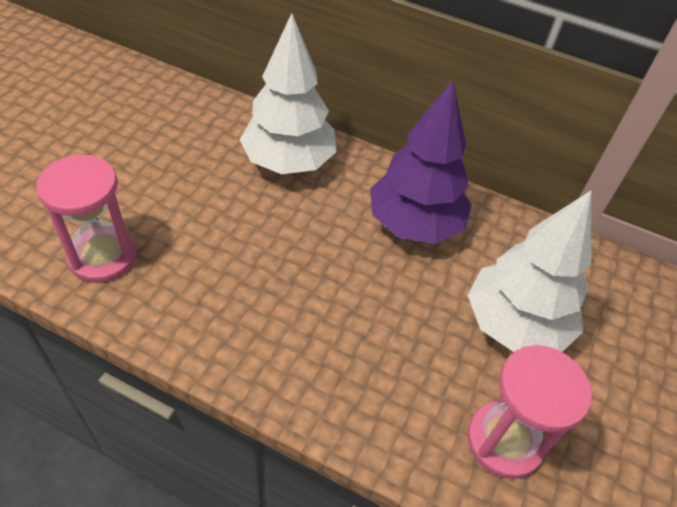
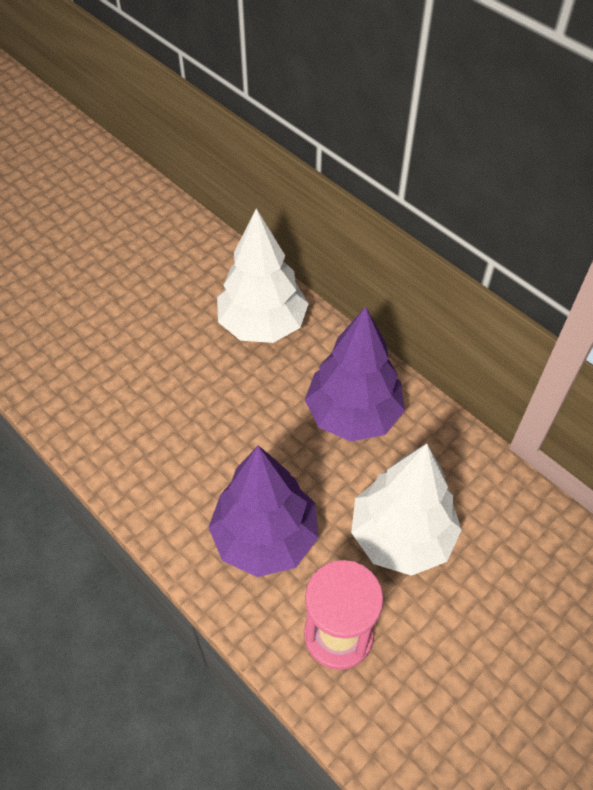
camera: 25 degrees right, 5 degrees up
(103, 257) = (73, 381): pink hourglass -> none
(384, 364) = (265, 537): none -> purple tree

